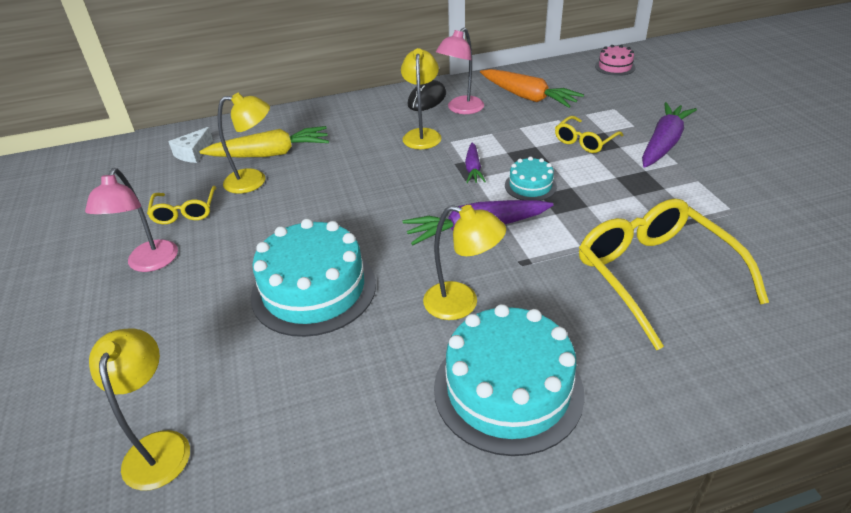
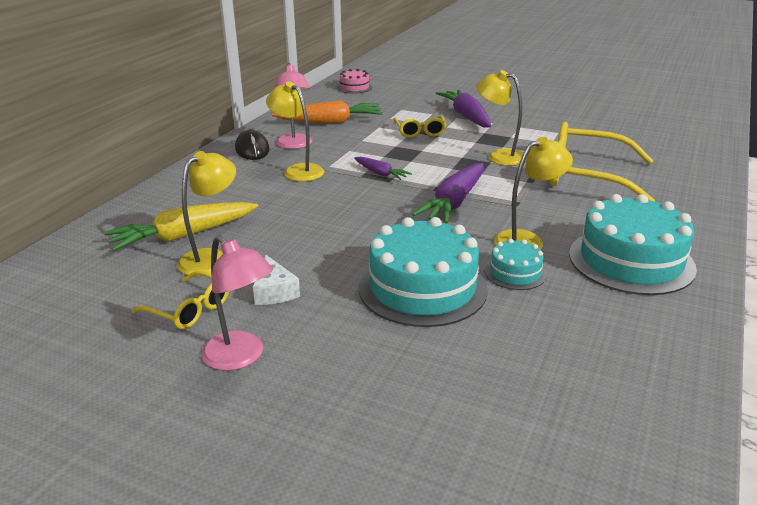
camera: 50 degrees left, 10 degrees down
(159, 446) = (522, 432): yellow lamp -> yellow lamp (499, 156)
(193, 153) = (90, 271): white cheese -> white cheese (274, 291)
(270, 154) = (184, 235): yellow carrot -> yellow carrot turned 150 degrees counterclockwise
(530, 186) = (437, 167): turquoise cake -> turquoise cake (515, 273)

